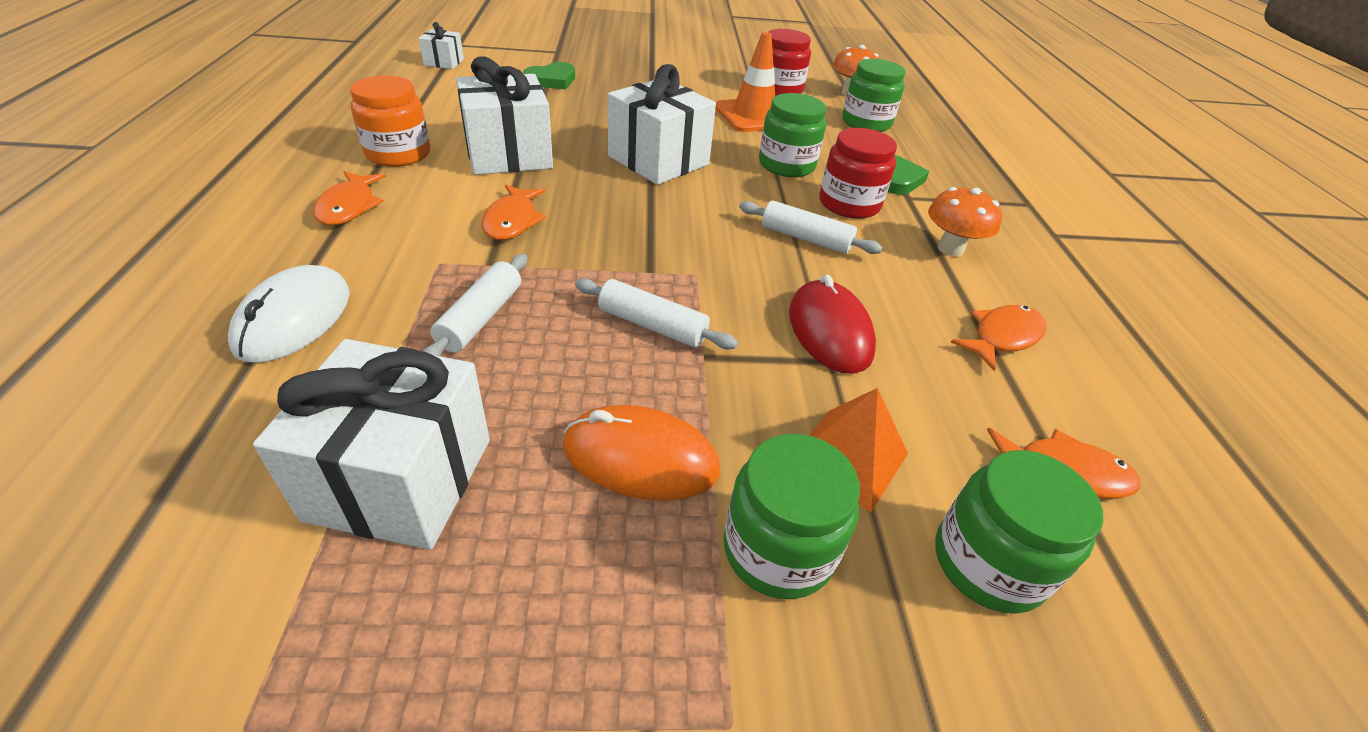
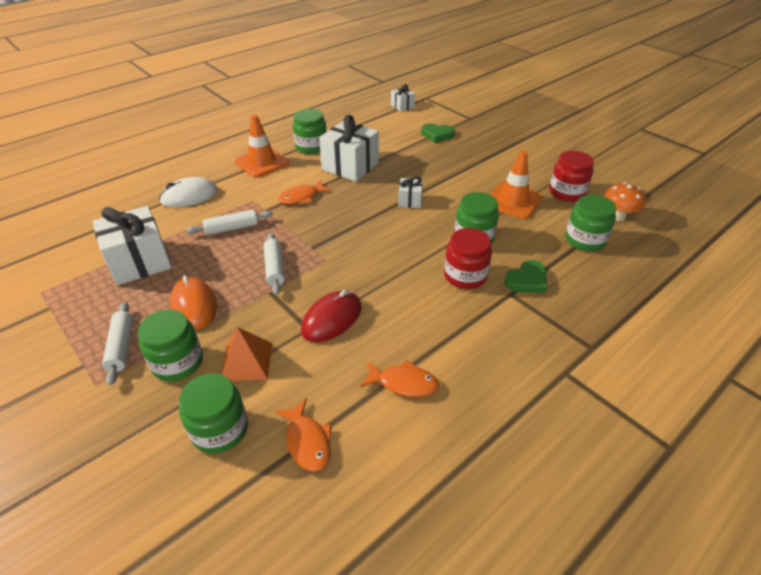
camera: 55 degrees right, 0 degrees up
(349, 207) = (262, 162): orange fish -> orange traffic cone
(398, 154) = (311, 147): orange jar -> green jar
(658, 160) = (410, 201): white gift -> white gift, size x0.50
(805, 238) = (405, 277): white rolling pin -> white rolling pin (121, 347)
(950, 249) = (473, 332): orange mushroom -> none

